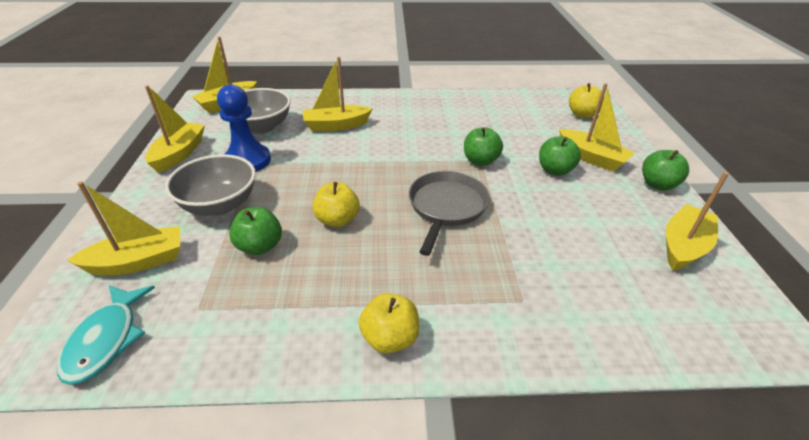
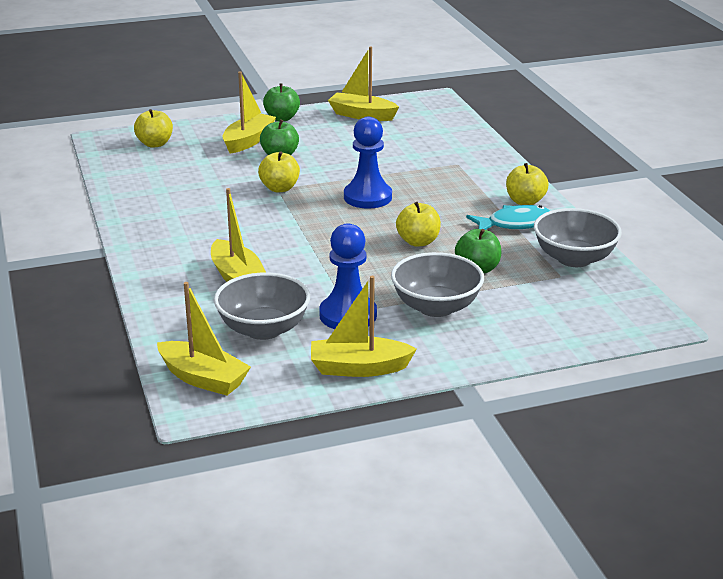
camera: 105 degrees left, 10 degrees down
(107, 340) = (616, 302): turquoise fish -> turquoise fish (515, 224)
(138, 261) = (539, 321): yellow boat -> none
(222, 336) = (574, 258): none -> grey bowl
(446, 207) = (367, 197): grey pan -> blue pawn
(480, 161) = (279, 188): green apple -> yellow apple

